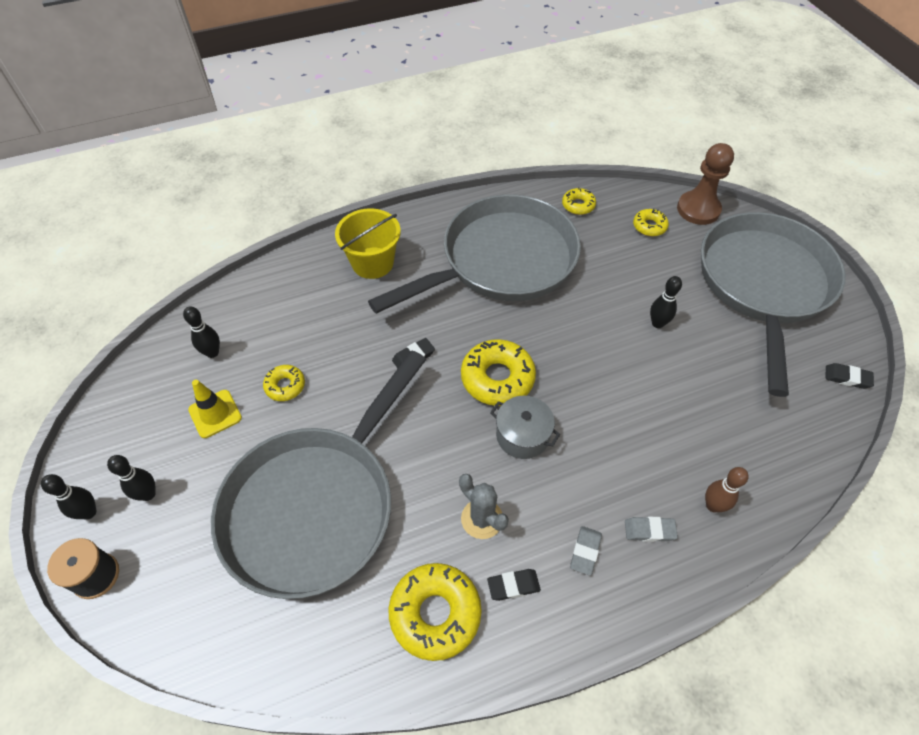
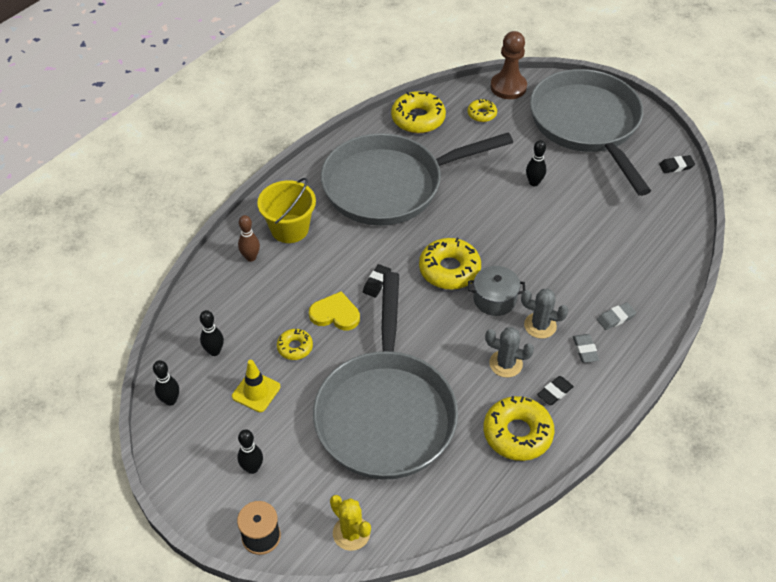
camera: 30 degrees left, 5 degrees down
(89, 512) = (216, 502): black bowling pin -> black bowling pin (170, 400)
(178, 628) = (351, 533): none -> yellow cactus
(349, 370) = (335, 314): none -> yellow heart
(501, 261) = (390, 185): grey pan -> grey pan turned 135 degrees counterclockwise
(552, 493) = (540, 325): none -> grey cactus
(578, 205) = (418, 119): yellow donut -> yellow donut, size x1.83
(713, 505) = (644, 284): brown bowling pin -> brown bowling pin (251, 257)

